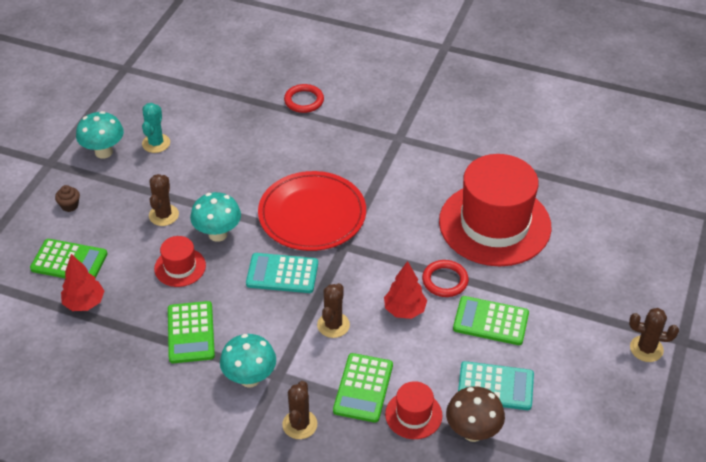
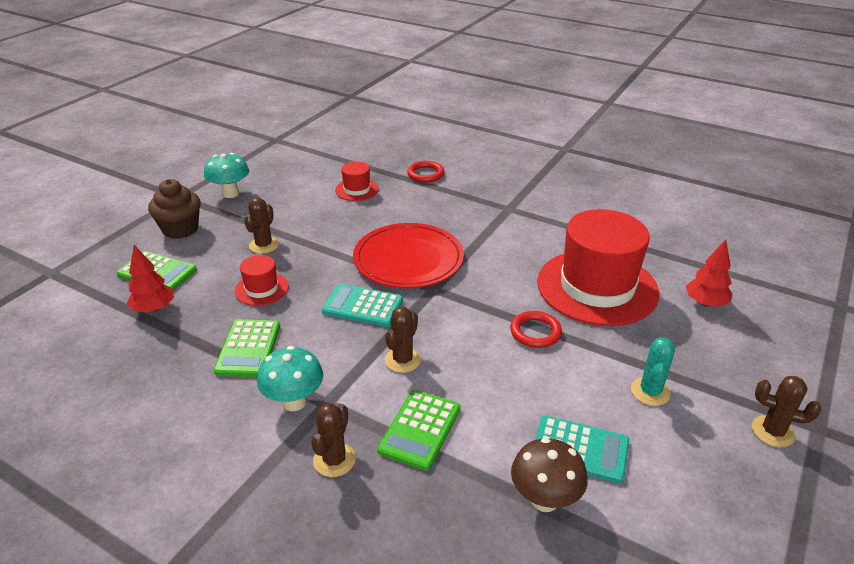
camera: 10 degrees right, 10 degrees down
(69, 206) = (180, 229): brown cupcake -> brown cupcake, size x2.11
(156, 143) = (280, 192): turquoise cactus -> turquoise cactus (650, 392)
(218, 234) = (310, 266): turquoise mushroom -> none
(404, 310) = (485, 355): red tree -> red tree (705, 303)
(413, 415) = (473, 468): red hat -> red hat (356, 190)
(490, 321) = (582, 378): green calculator -> none

